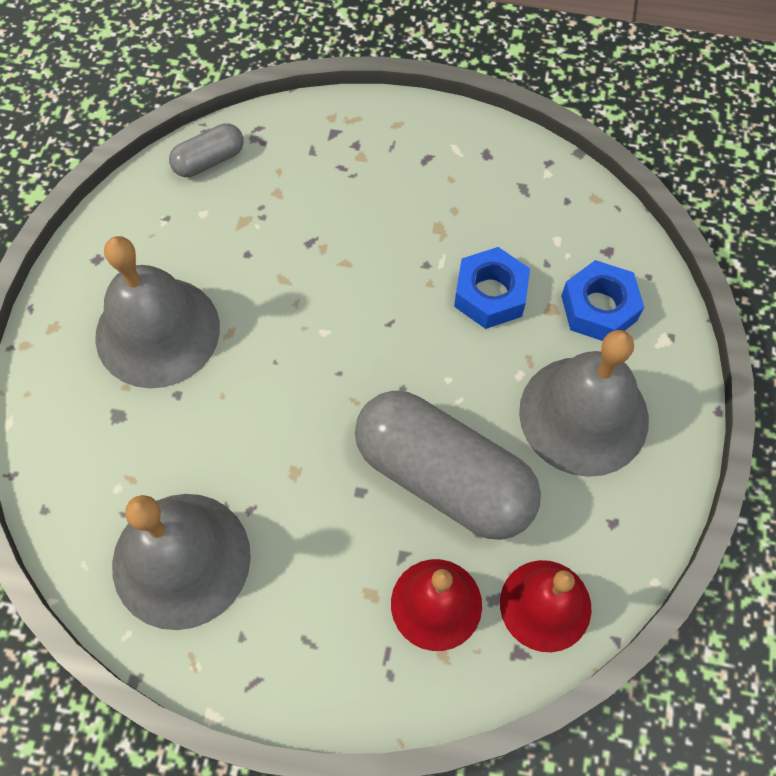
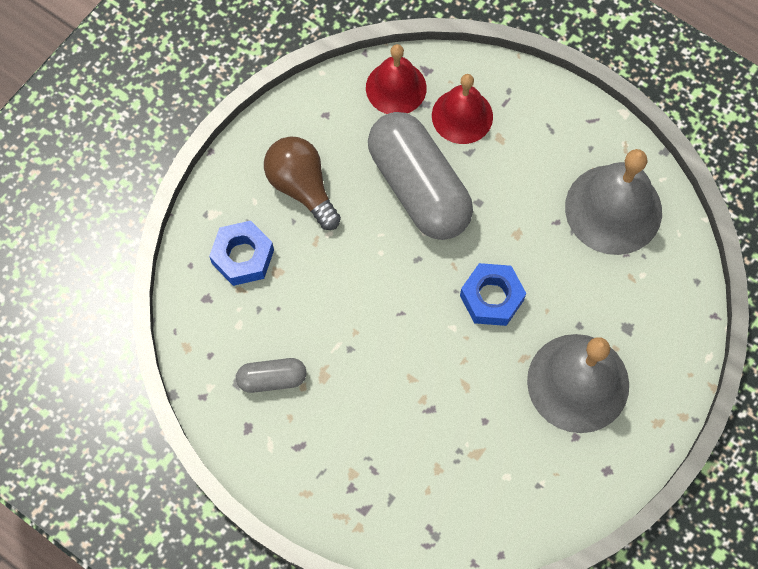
camera: 155 degrees left, 5 degrees up
(209, 160) = (482, 528): grey capsule -> grey capsule (272, 379)
(490, 294) = (315, 302): blue nut -> blue nut (491, 298)
(583, 415) = (302, 187): grey bell -> brown light bulb

